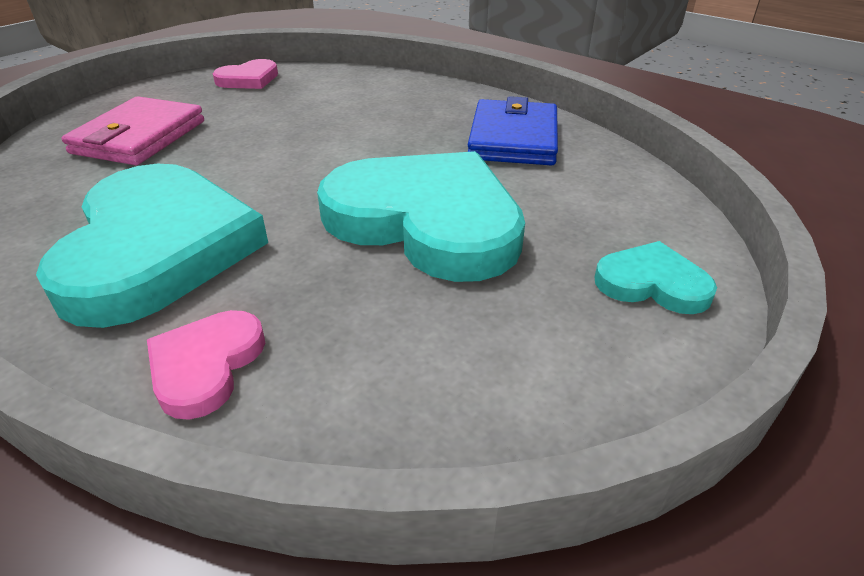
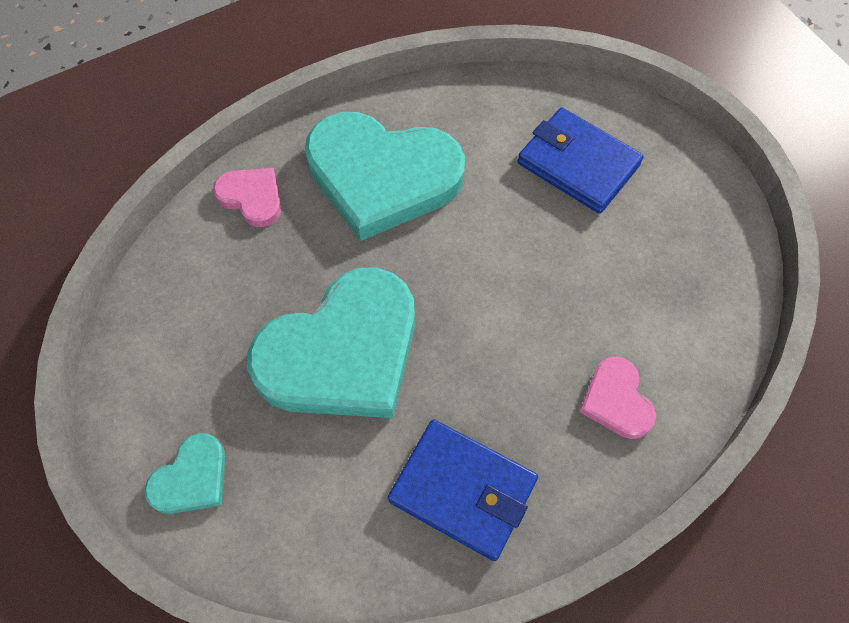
camera: 110 degrees right, 25 degrees up
(139, 137) = (578, 164): pink wallet -> blue wallet
(248, 79) = (714, 263): pink heart -> pink heart (616, 400)

